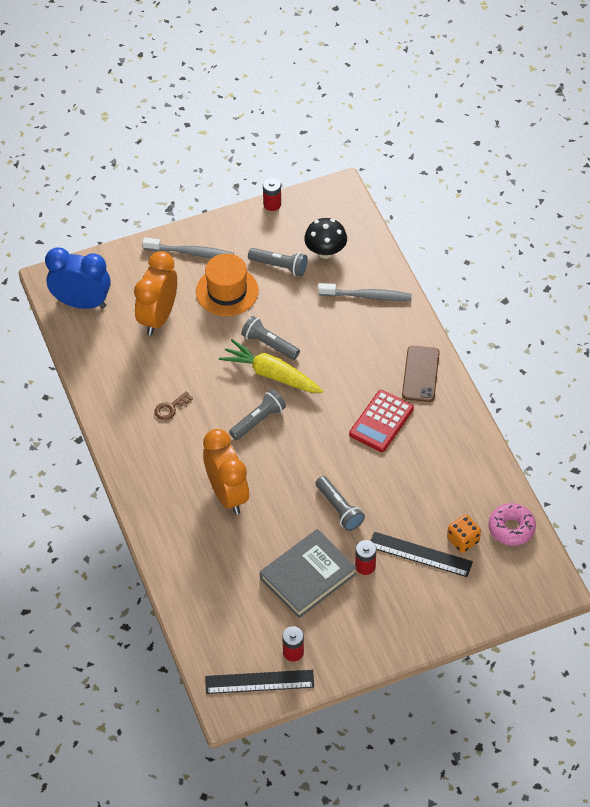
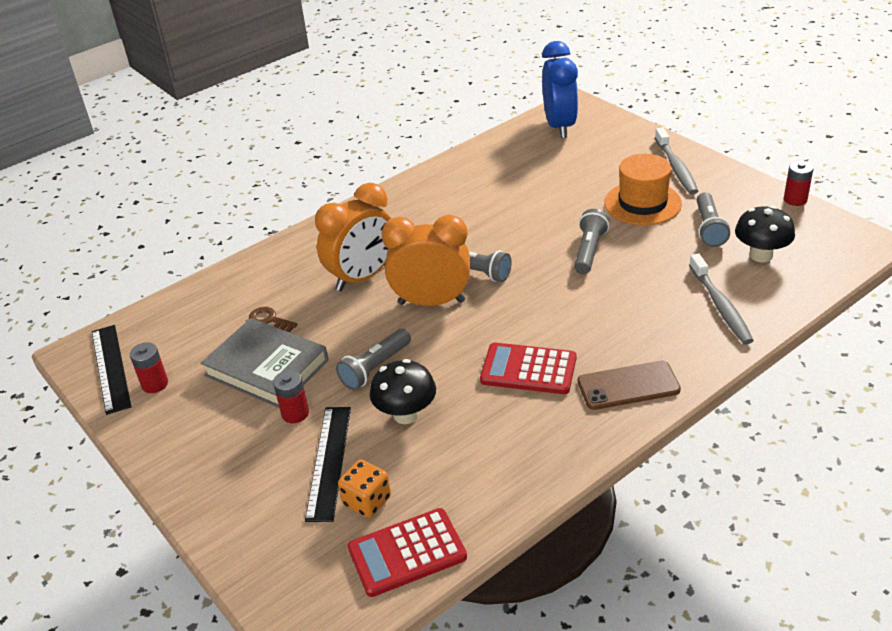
camera: 75 degrees right, 15 degrees down
(158, 317) = (574, 172): orange clock -> orange clock (431, 302)
(170, 408) = (460, 210): brown key -> brown key (269, 320)
(272, 374) = (547, 264): yellow carrot -> none
(394, 501) = (406, 414): none -> black mushroom
(511, 528) = (407, 553): pink donut -> red calculator

